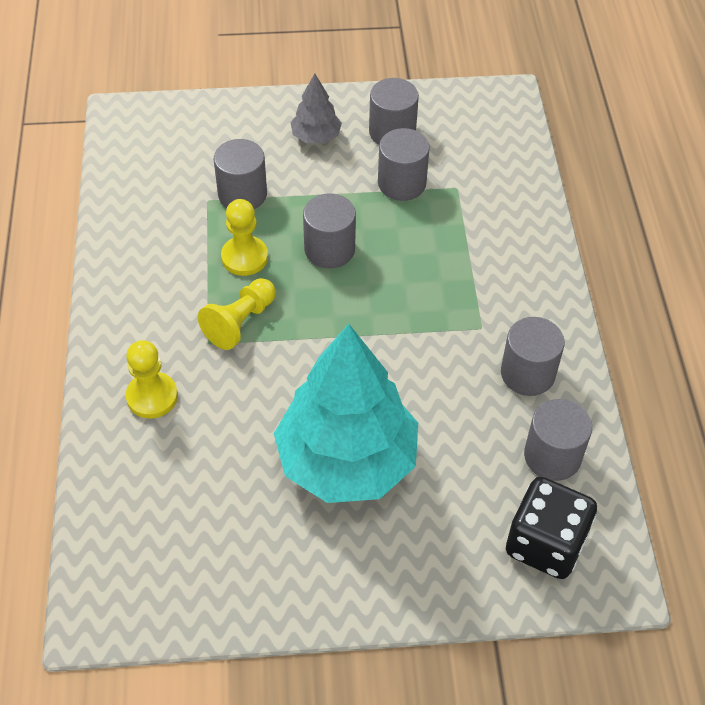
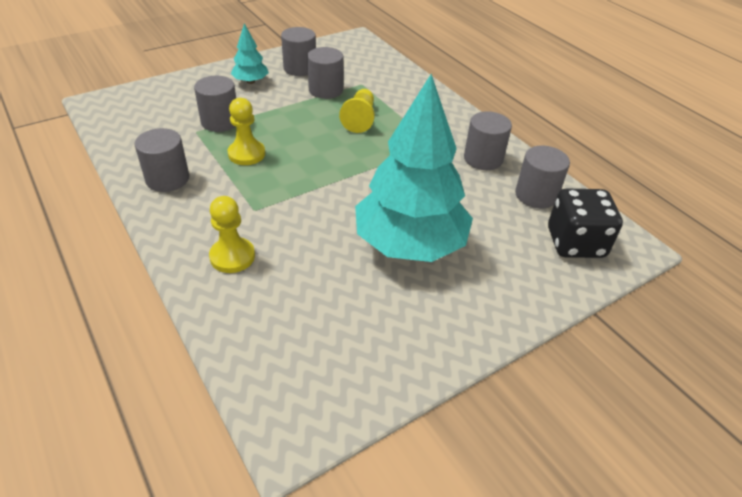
camera: 30 degrees left, 10 degrees down
(240, 322) = (270, 190): yellow pawn -> yellow pawn (360, 119)
(316, 136) = (250, 81): grey tree -> turquoise tree
(329, 249) = (304, 134): grey cylinder -> grey cylinder (167, 179)

